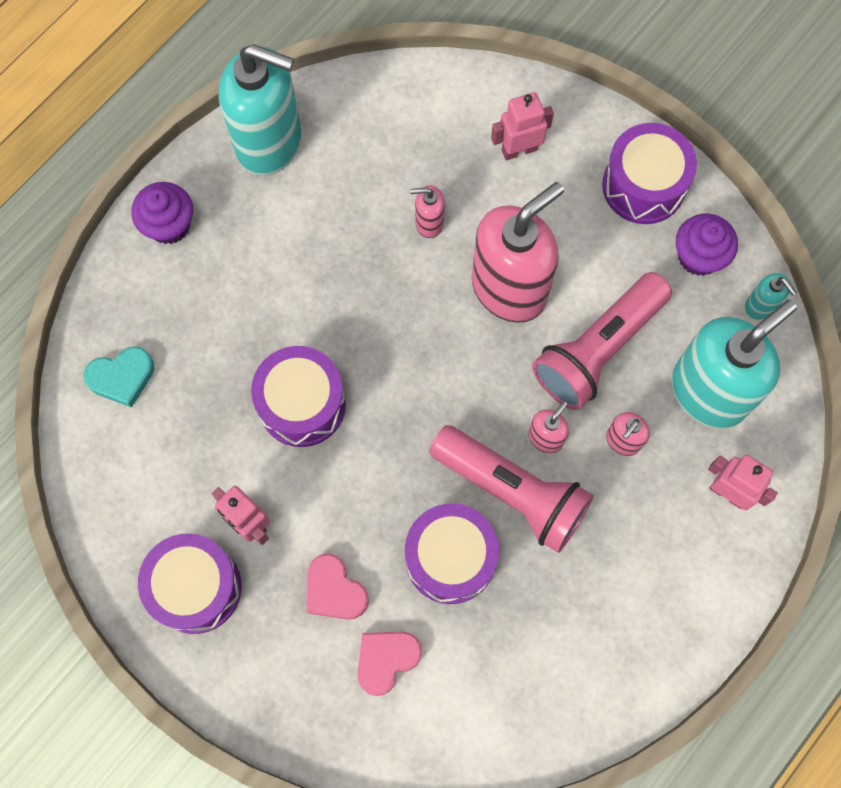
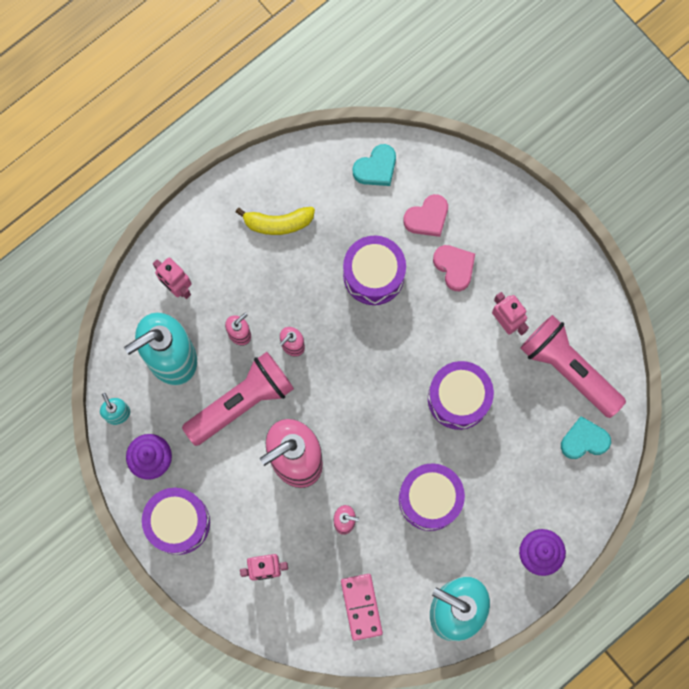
camera: 170 degrees left, 5 degrees up
(196, 587) = (546, 285): purple drum -> purple drum (430, 499)
(388, 126) = (361, 607): none -> pink domino
(476, 725) = (376, 168): none -> turquoise heart
(512, 491) = (323, 312): pink flashlight -> pink flashlight (568, 369)
(605, 612) = (278, 223): none -> yellow banana

